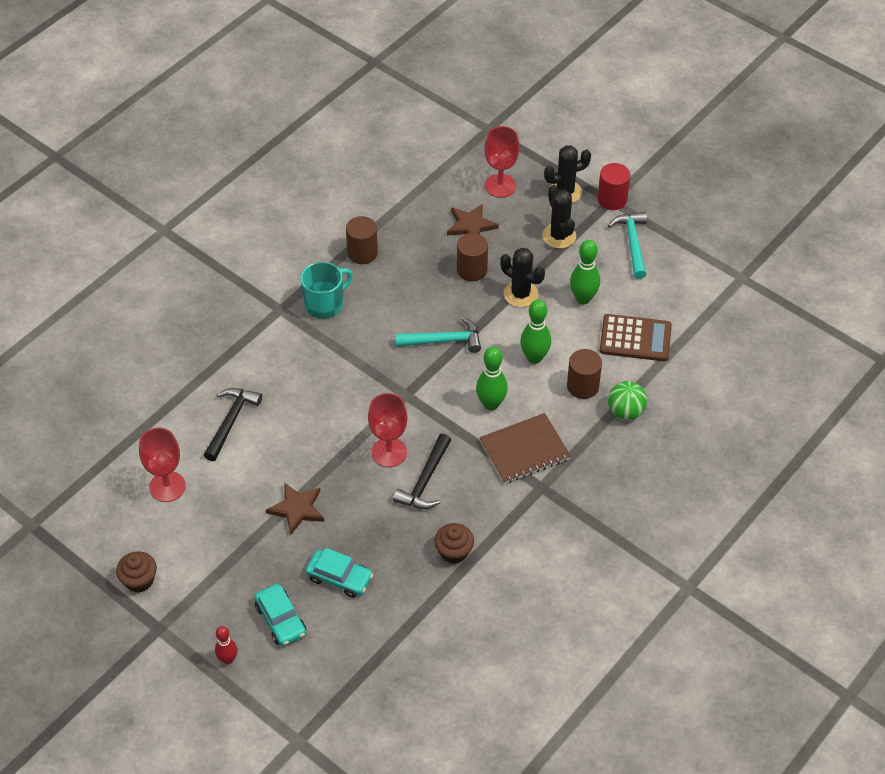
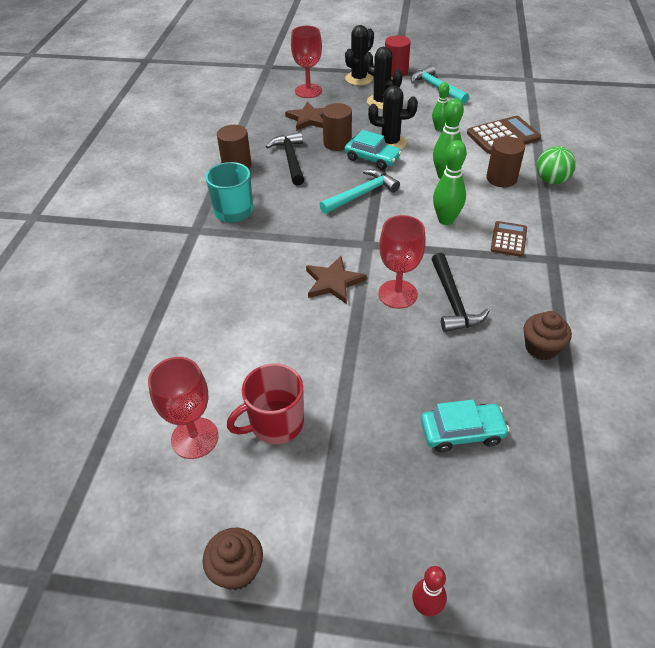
camera: 30 degrees left, 5 degrees down
(224, 505) = (275, 423): none -> red mug
(231, 421) = (219, 339): black hammer -> black hammer (290, 159)
(281, 620) = (443, 516): turquoise car -> turquoise car (372, 158)
(297, 509) = (356, 387): brown star -> brown star (333, 282)
(524, 450) = (508, 239): brown notebook -> brown calculator
(583, 298) = (439, 128): green bowling pin -> green bowling pin, size x0.64

